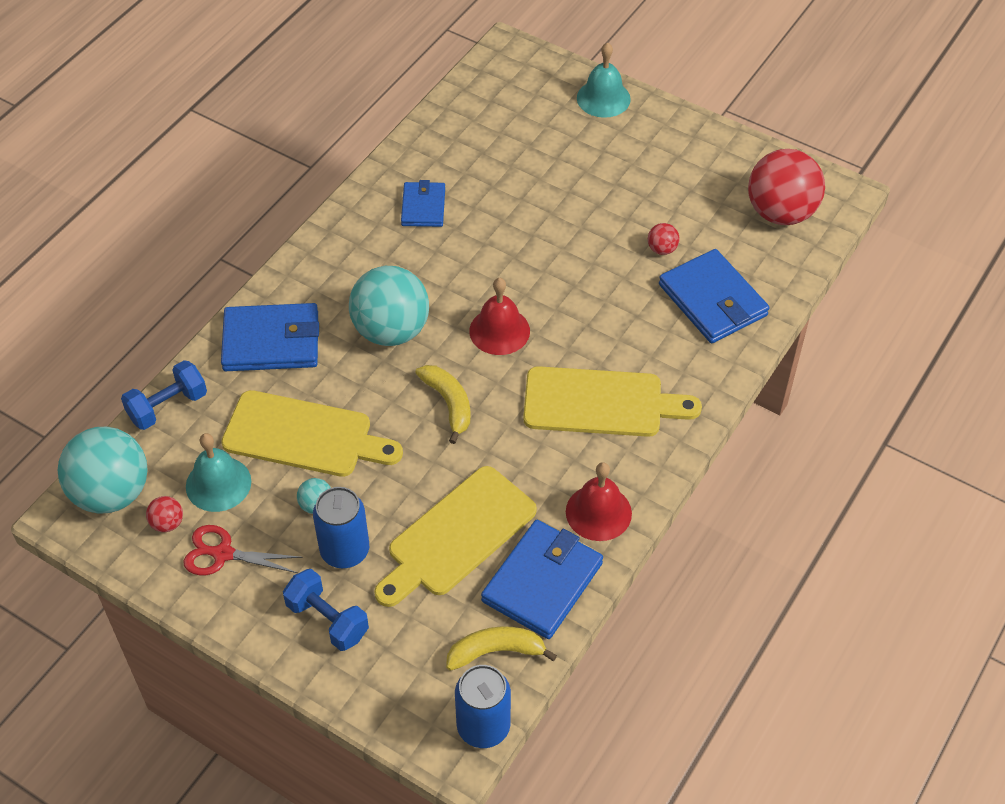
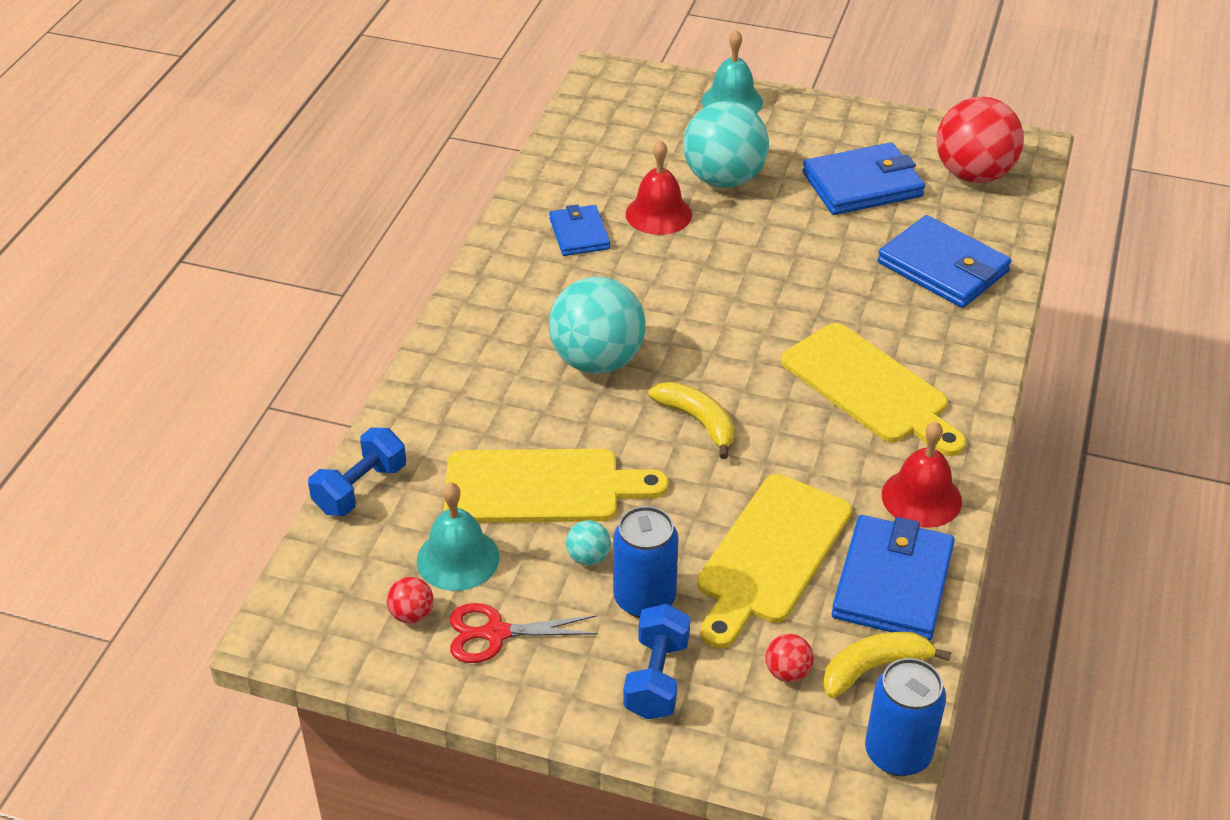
camera: 15 degrees left, 10 degrees down
(111, 493) = (327, 596): turquoise ball -> turquoise ball (724, 179)
(271, 341) = (459, 397): blue wallet -> blue wallet (862, 185)
(327, 620) = (656, 678): blue dumbbell -> blue dumbbell turned 75 degrees clockwise
(499, 331) = (722, 338): red bell -> red bell (658, 214)
(600, 403) = (870, 388): yellow cutting board -> yellow cutting board turned 60 degrees clockwise
(662, 249) = (864, 229): red ball -> red ball (787, 672)

